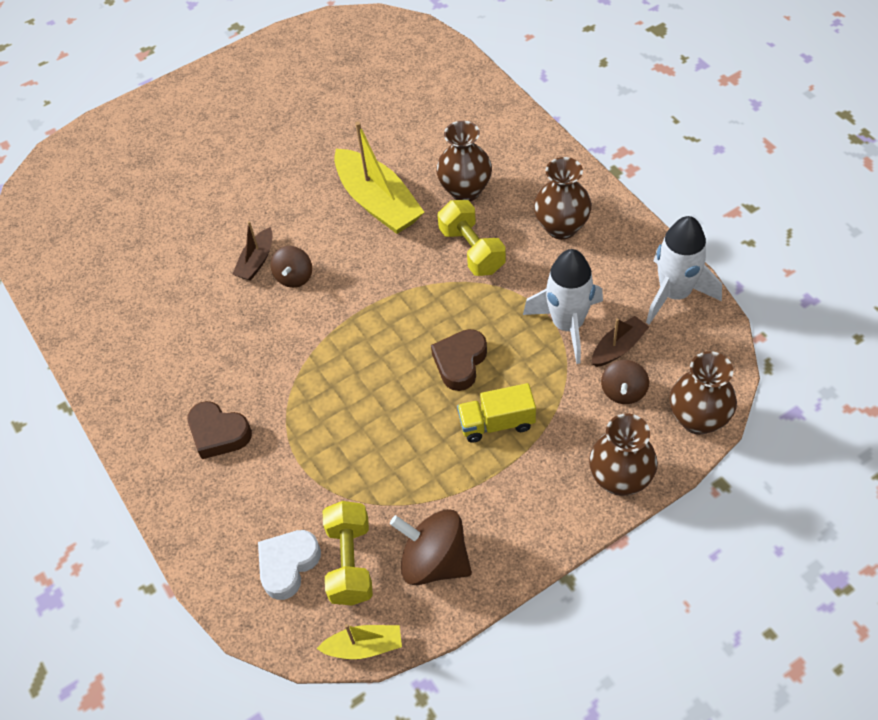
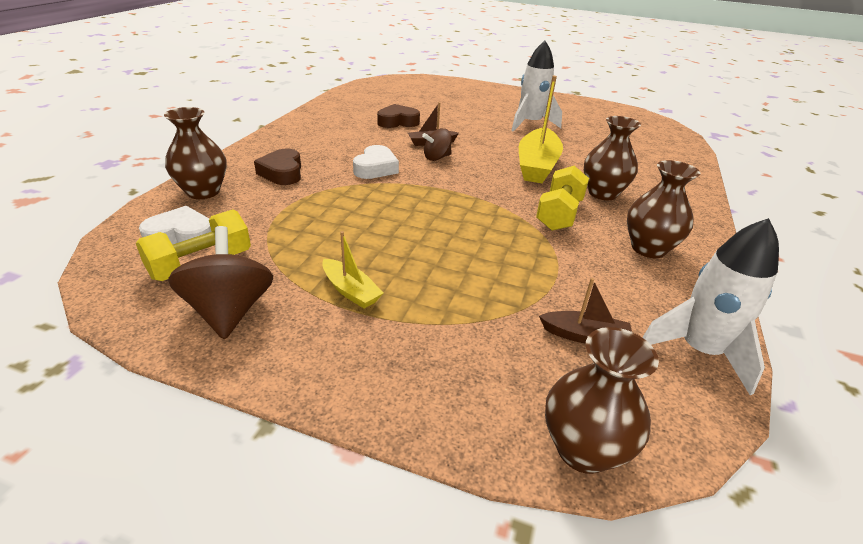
camera: 45 degrees right, 20 degrees down
(275, 344) = (375, 168): none -> white heart
(364, 646) = (108, 304): yellow boat -> yellow boat (351, 291)
(460, 362) = (451, 247): brown heart -> brown heart (398, 122)
(497, 423) = (413, 290): yellow truck -> none
(567, 325) = (563, 291): white rocket -> white rocket (530, 124)
(620, 479) = (432, 410): brown vase -> brown vase (203, 192)
(623, 391) = (541, 363): brown spinning top -> none

